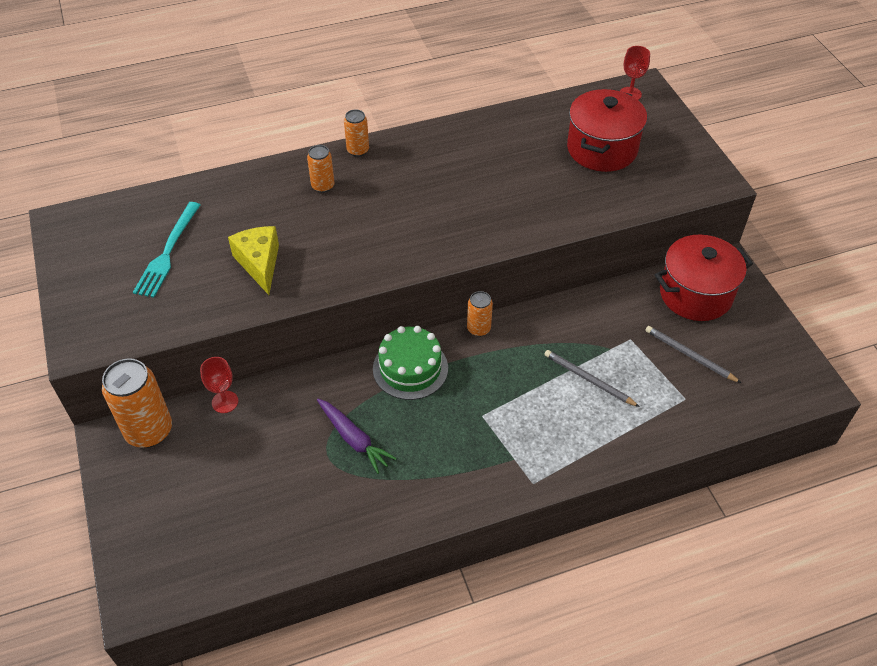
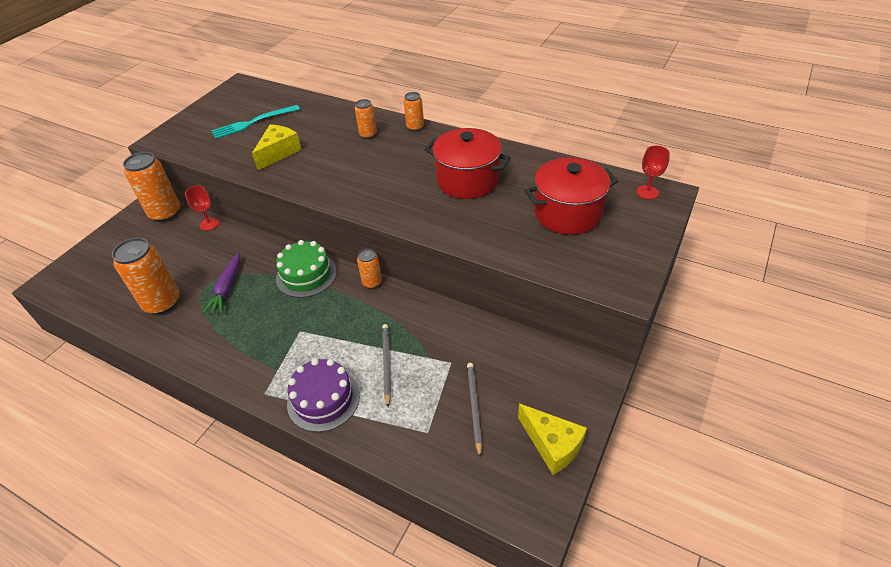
camera: 50 degrees right, 5 degrees down
(310, 505) = (162, 303): none -> orange can
(584, 444) = (323, 399): none -> purple cake
(695, 294) = (542, 372): red pot -> red pot (467, 180)
(765, 336) = (552, 445): none -> yellow cheese

